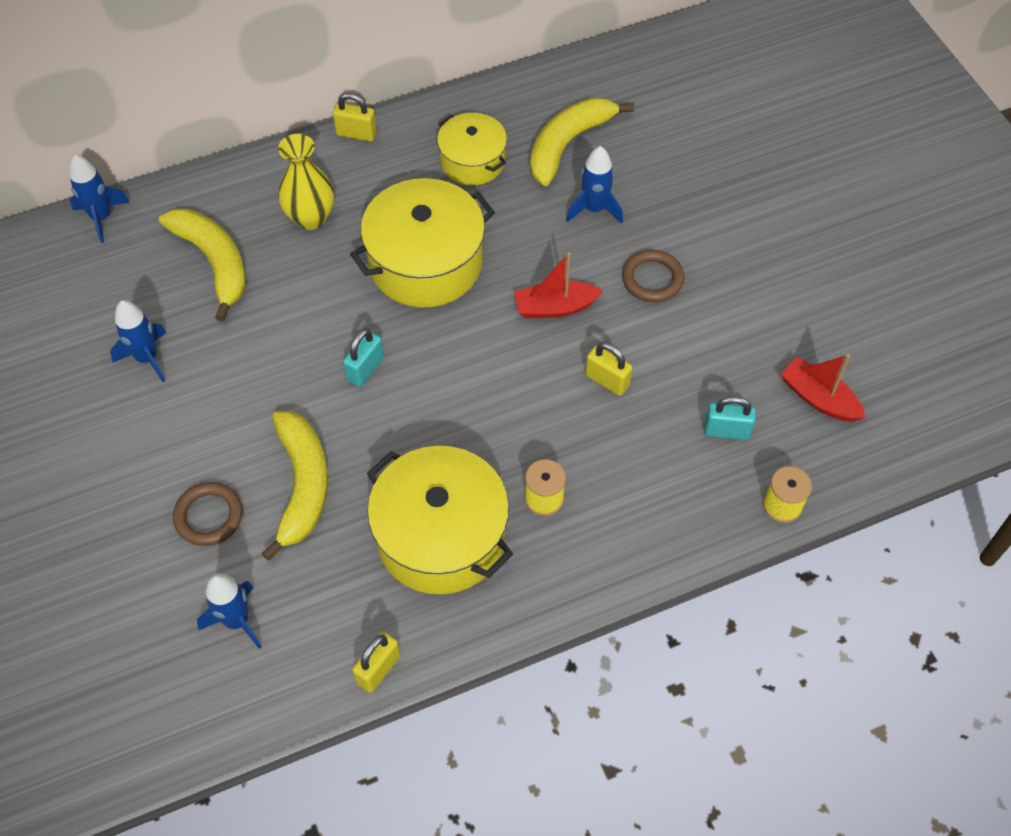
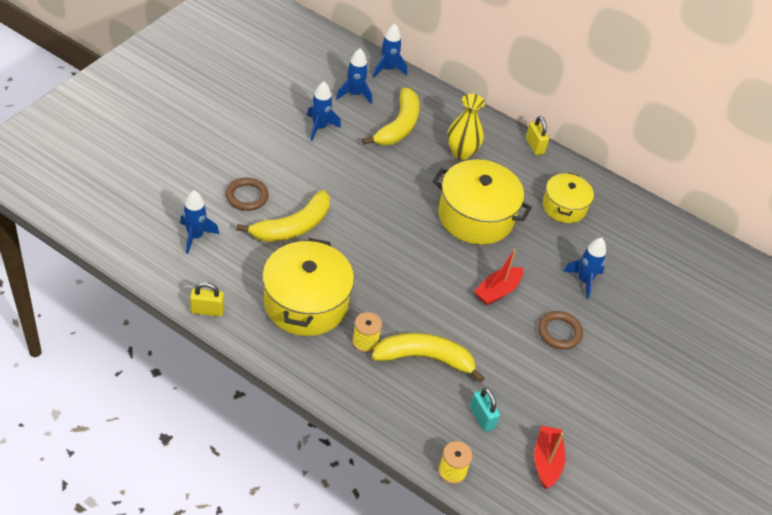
camera: 50 degrees right, 10 degrees down
(117, 282) = (354, 94): none -> blue rocket
(365, 369) = (385, 221): turquoise padlock -> none
(555, 307) = (497, 291): red boat -> red boat turned 90 degrees counterclockwise
(568, 144) = (619, 247): yellow banana -> yellow banana (425, 358)
(607, 380) = (468, 339): yellow padlock -> none

